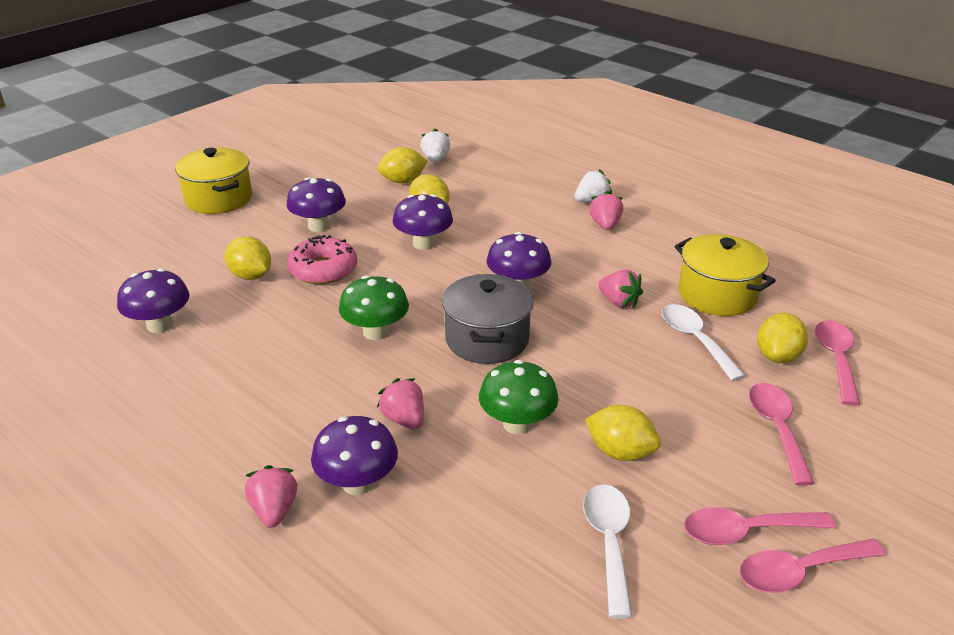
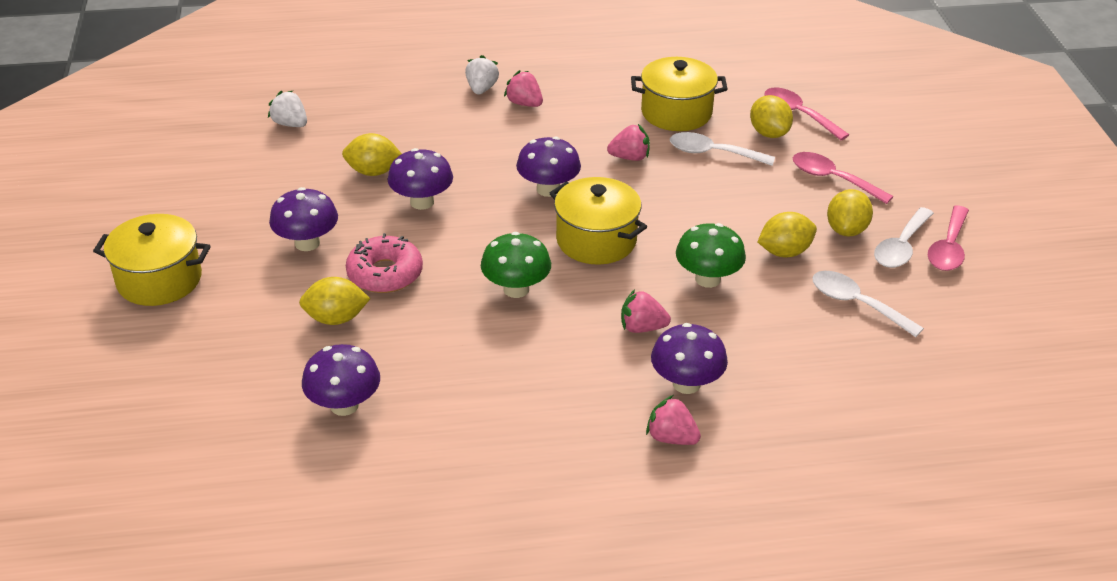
camera: 50 degrees left, 5 degrees up
(403, 181) = (300, 160): yellow lemon -> yellow lemon (846, 230)
(487, 339) = (596, 240): grey pot -> yellow pot
(746, 531) = (901, 247): pink spoon -> white spoon

